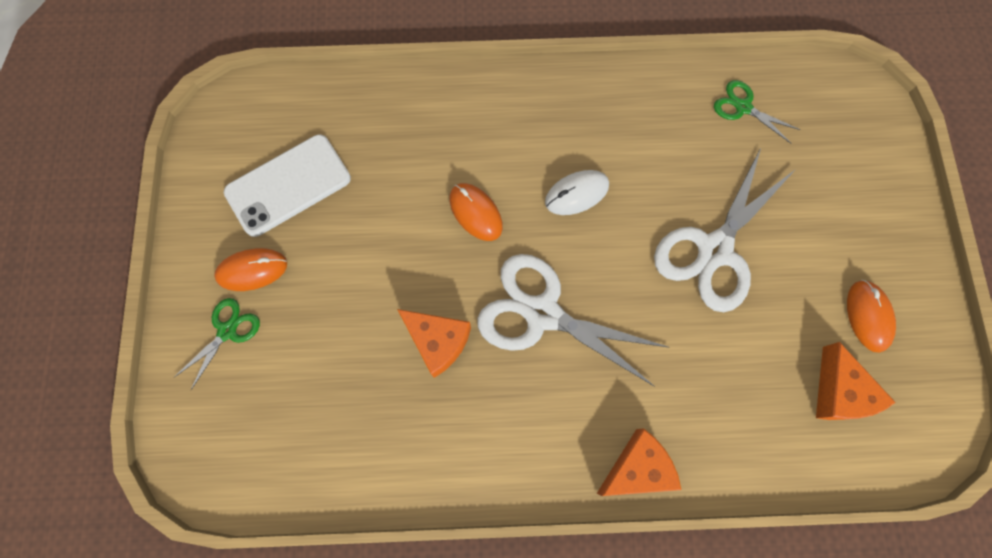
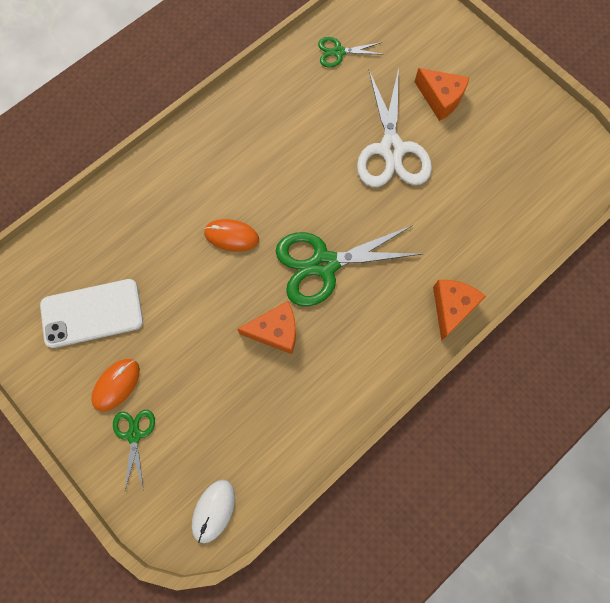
camera: 40 degrees left, 0 degrees up
(288, 185) = (92, 313): white phone -> white phone turned 60 degrees clockwise
(542, 313) = (324, 264): white scissors -> green scissors
(577, 194) = (284, 177): white mouse -> white mouse (214, 510)
(839, 392) = (522, 177): orange cheese -> orange cheese (440, 99)
(868, 316) = (503, 123): orange mouse -> none

